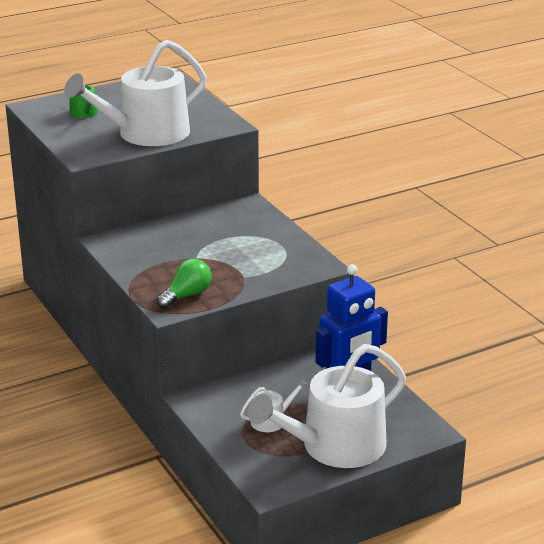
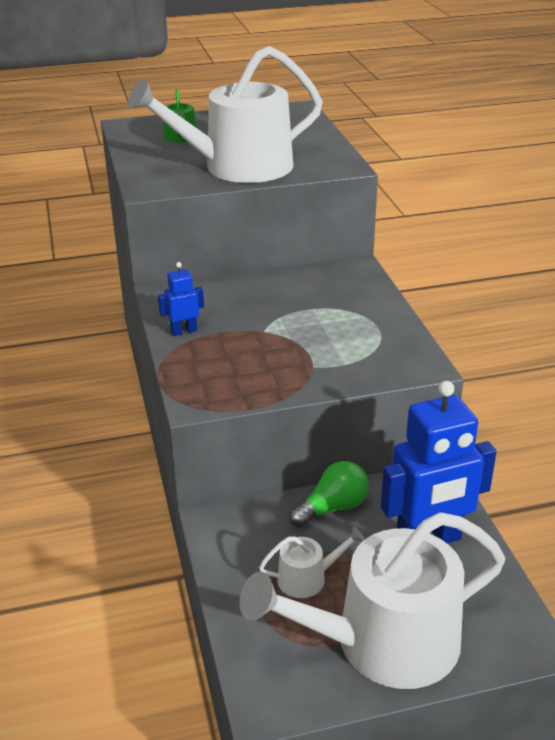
camera: 15 degrees right, 5 degrees up
(135, 265) = (184, 331): none -> blue robot
(187, 295) = (229, 384): green light bulb -> green light bulb (333, 508)

